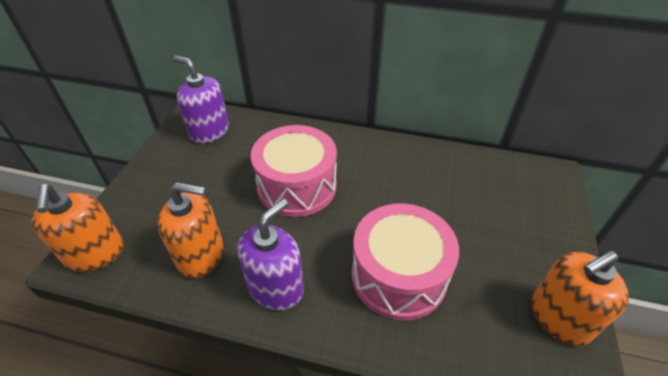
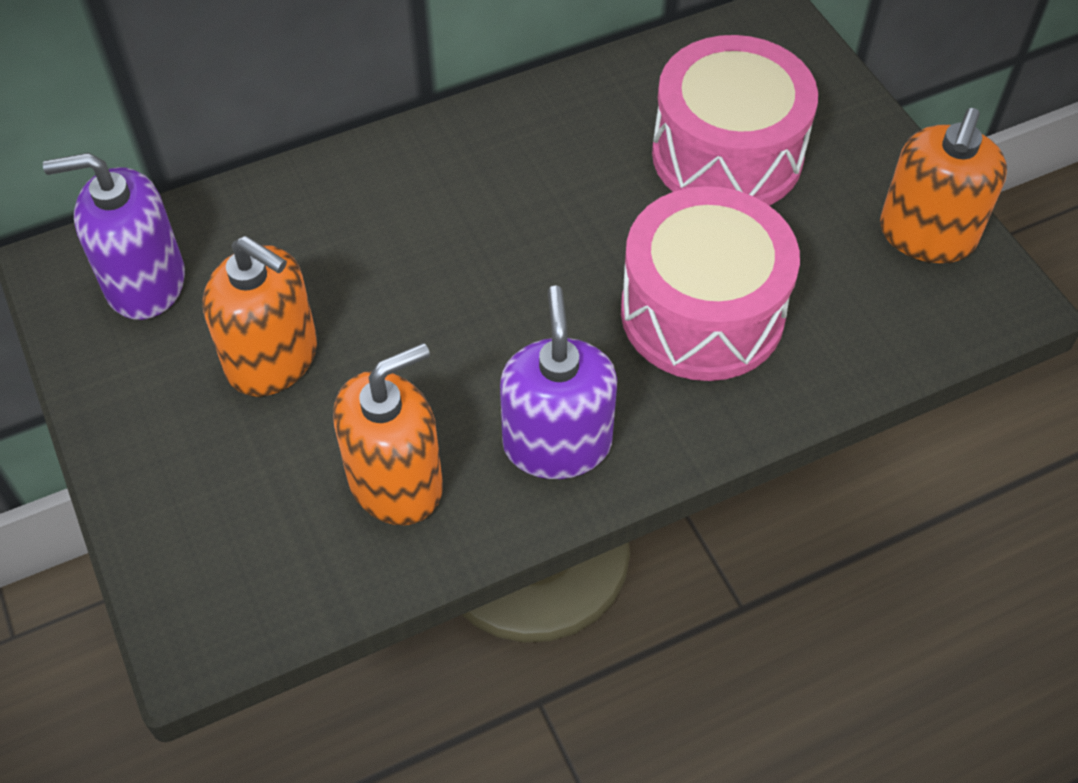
camera: 40 degrees left, 10 degrees up
(95, 254) = (217, 602): orange soap dispenser -> orange soap dispenser (272, 358)
(297, 186) = (423, 280): pink drum -> pink drum (727, 155)

